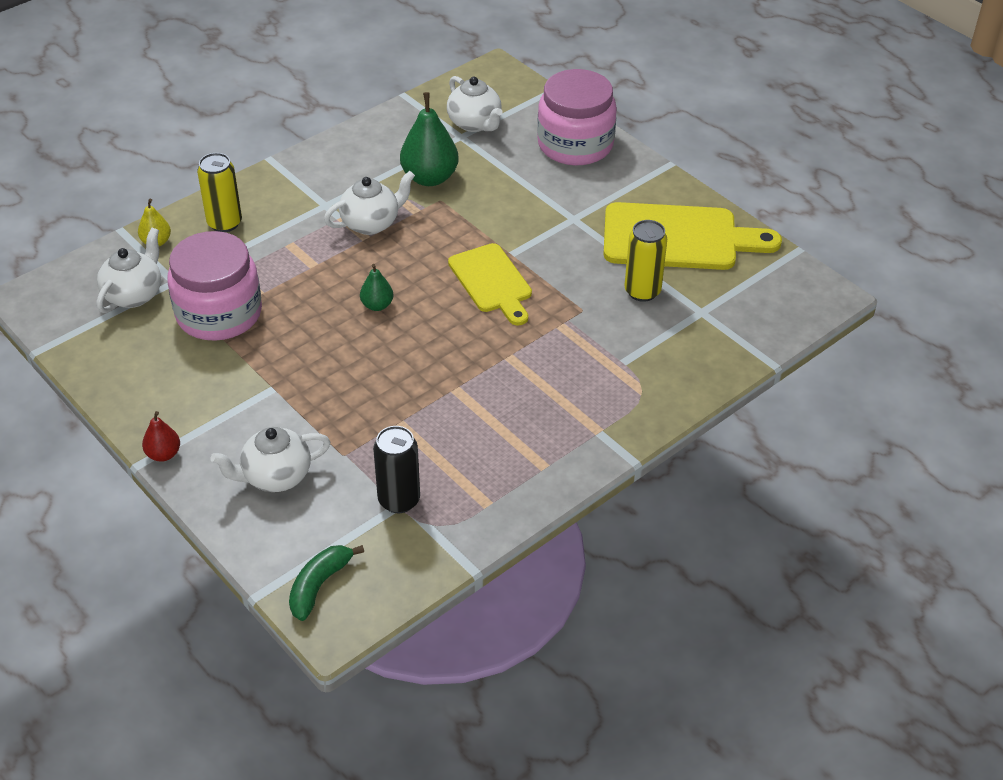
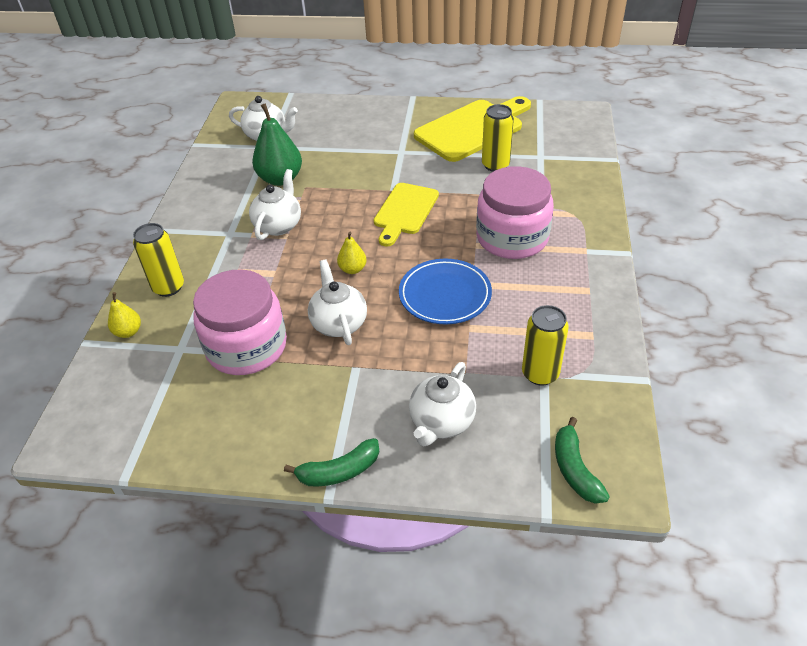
camera: 40 degrees left, 0 degrees up
(134, 294) = (158, 378): white teapot -> white teapot (339, 323)
(163, 454) = (339, 471): red pear -> green banana
(377, 305) = (352, 269): green pear -> yellow pear
(399, 500) = (540, 373): black can -> yellow can
(418, 381) = (445, 295): none -> blue plate
(492, 282) = (405, 211): yellow cutting board -> yellow cutting board turned 90 degrees clockwise
(575, 145) = (345, 115): pink jar -> pink jar (512, 238)

